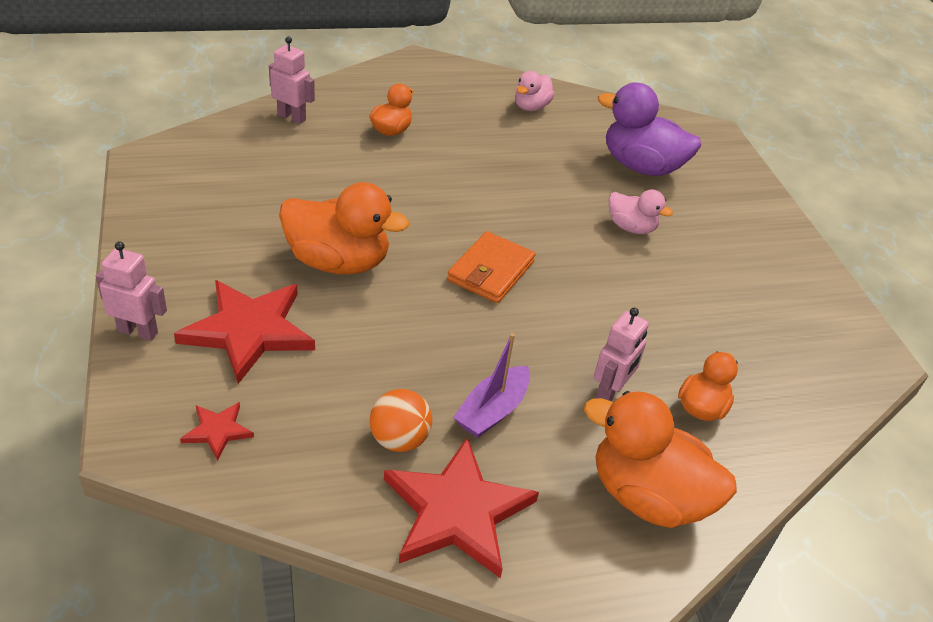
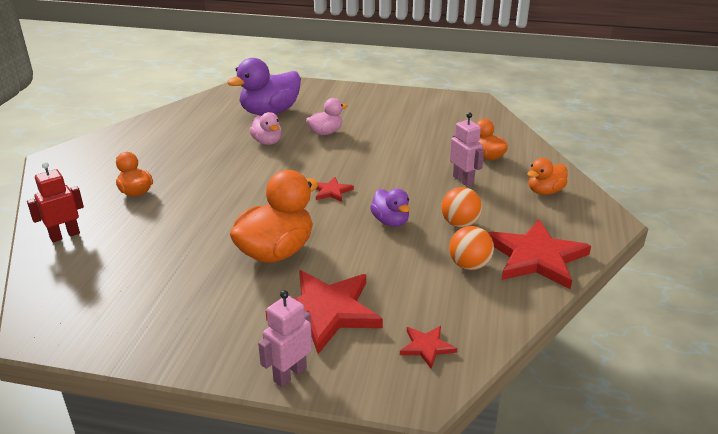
camera: 60 degrees left, 10 degrees down
(292, 117) = (65, 235): pink robot -> red robot
(456, 341) = (390, 221): none -> purple duck
(491, 271) = (331, 191): orange wallet -> red star
(492, 411) = (460, 224): purple boat -> orange ball
(531, 107) = (167, 130): pink duck -> pink duck (267, 142)
(647, 496) = (545, 191): orange duck -> orange duck, size x0.55

